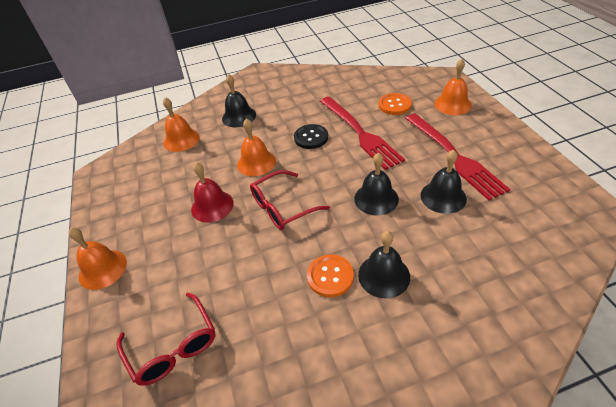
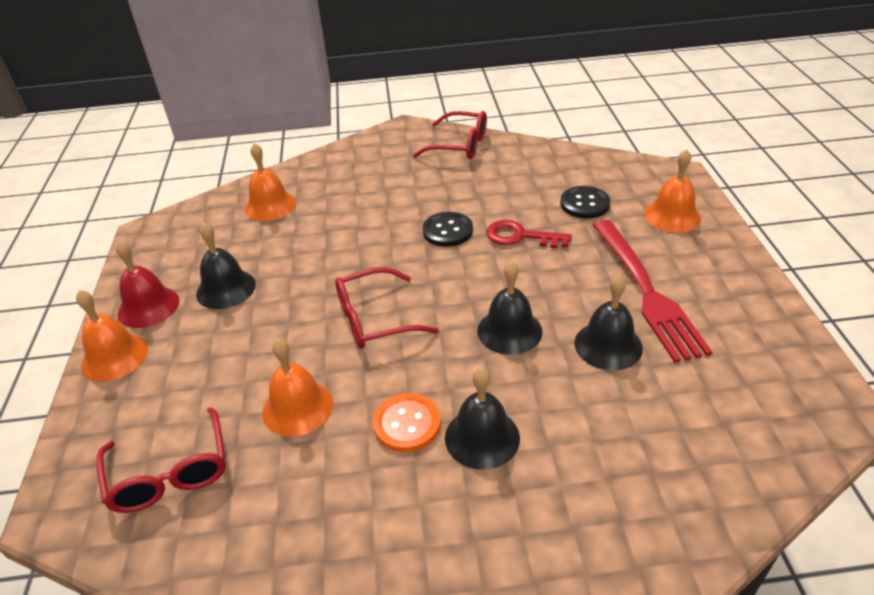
camera: 10 degrees right, 5 degrees down
(212, 206) = (281, 301): red bell -> red bell (148, 306)
(239, 116) = (358, 186): black bell -> black bell (226, 289)
(256, 162) = (360, 253): orange bell -> orange bell (297, 407)
(298, 78) = (459, 145): none -> red glasses
(360, 133) = (520, 236): red fork -> red key
(394, 105) = (584, 204): orange button -> black button

